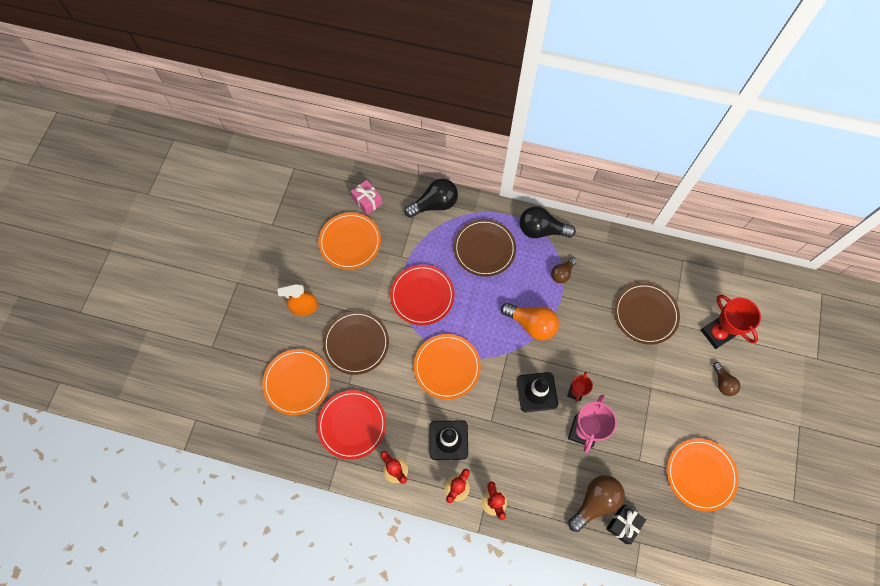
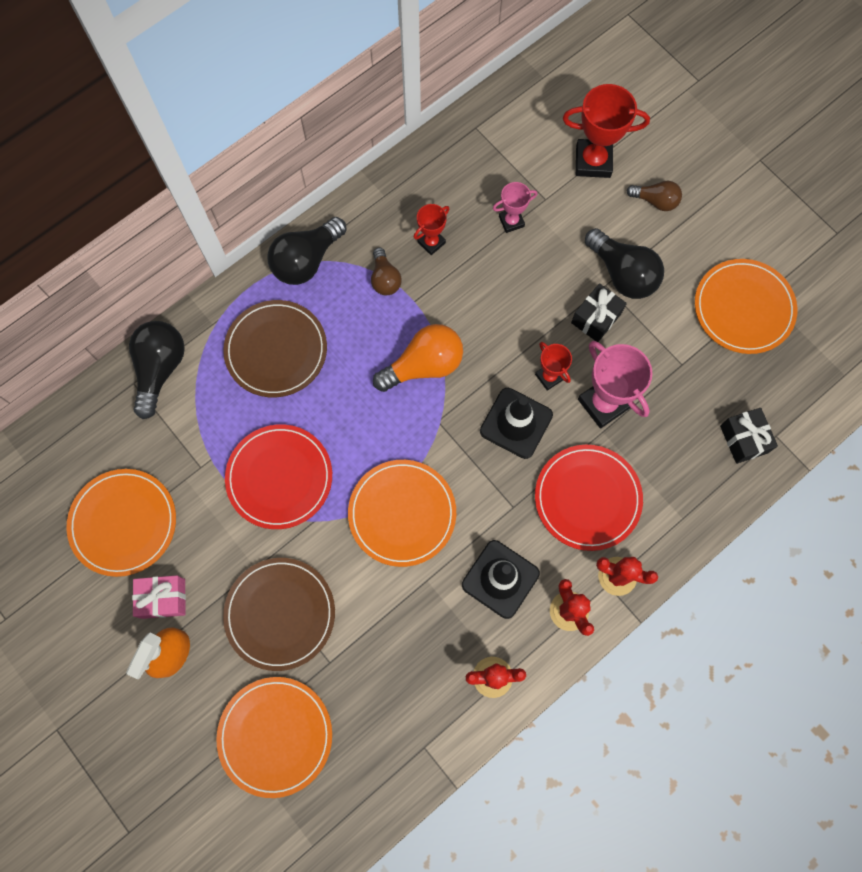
camera: 55 degrees left, 5 degrees up
(352, 425) = (390, 696): red plate -> red plate (587, 498)
(367, 201) = (80, 457): pink gift -> pink gift (163, 598)
(595, 502) = (696, 452): brown light bulb -> none
(600, 282) = (431, 242): none -> red trophy
(628, 395) = (596, 318): none -> black gift
(645, 314) = (511, 221): brown plate -> pink trophy
(665, 393) = (622, 274): none -> black light bulb

